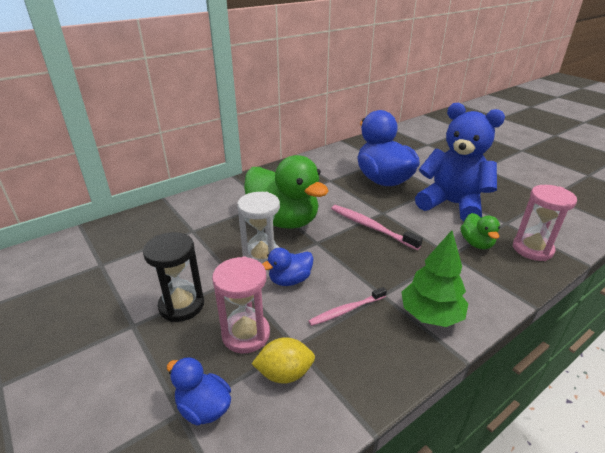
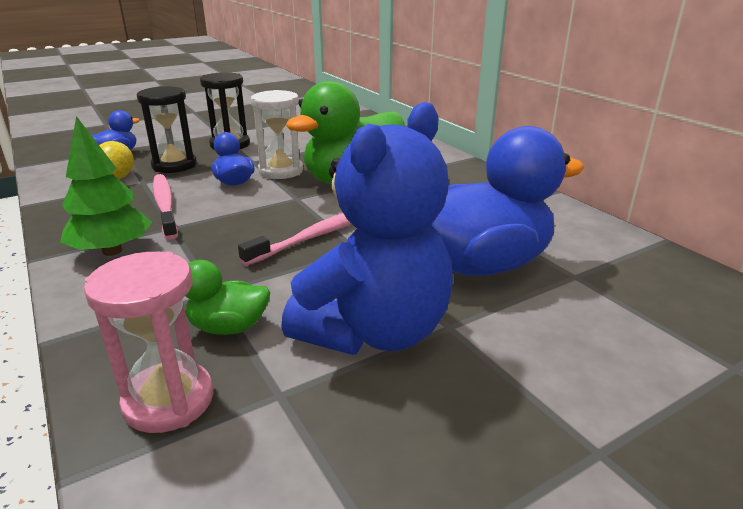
camera: 95 degrees right, 5 degrees down
(246, 334) = (174, 165): pink hourglass -> black hourglass
(346, 310) = (165, 205): pink toothbrush -> pink toothbrush, size x1.50

